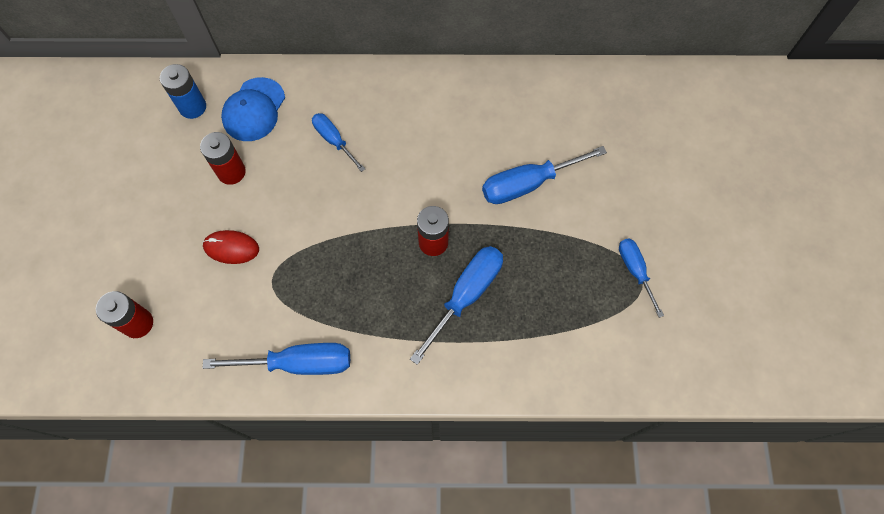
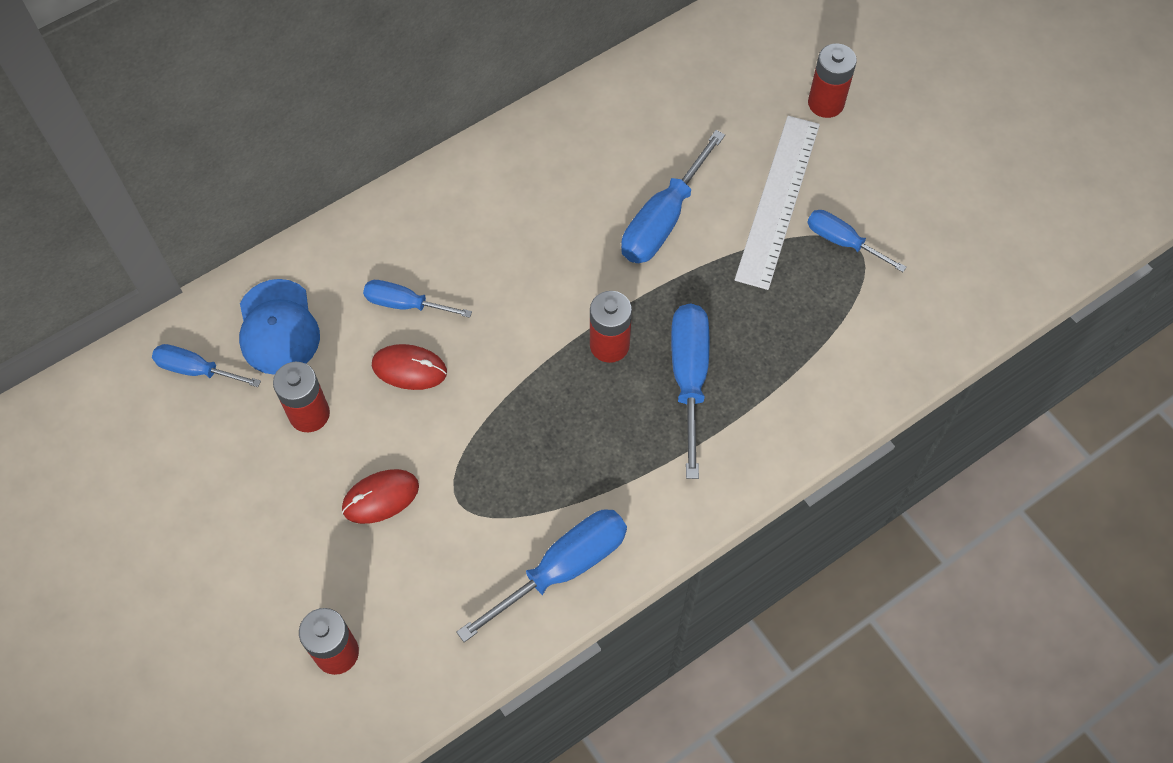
camera: 35 degrees left, 5 degrees down
(192, 107) = (196, 370): blue battery -> blue screwdriver
(306, 181) = (409, 369): none -> red mouse
(612, 217) = (778, 200): none -> white ruler
(695, 172) = (826, 103): none -> red battery

